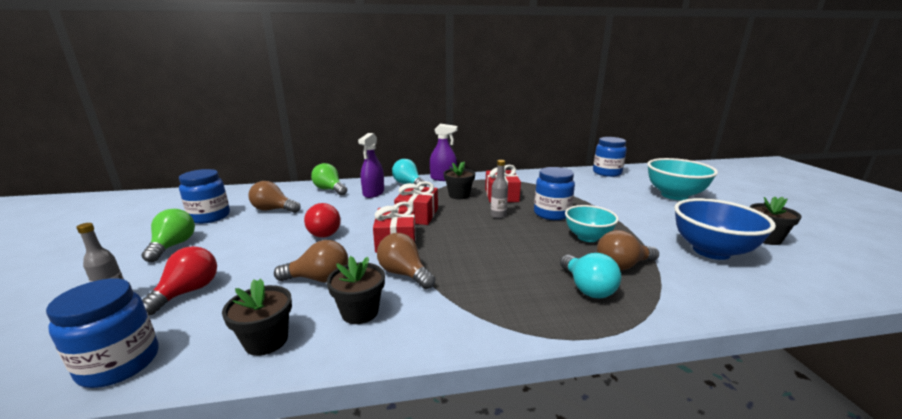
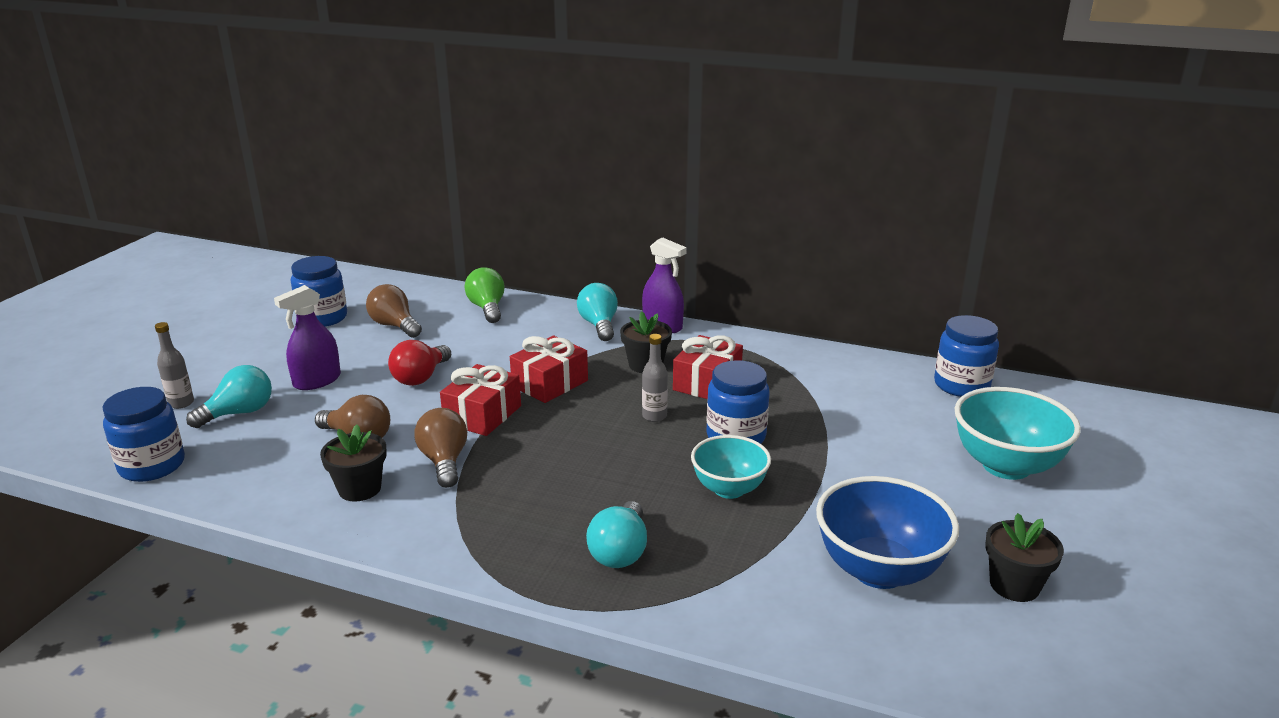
camera: 30 degrees right, 5 degrees up
(173, 246) = (263, 351): green light bulb -> none
(188, 292) = (239, 413): red light bulb -> turquoise light bulb
(266, 341) = (262, 487): black flower pot -> none
(373, 193) = (535, 329): purple spray bottle -> purple spray bottle (317, 381)
(622, 266) = (710, 542): brown light bulb -> none

